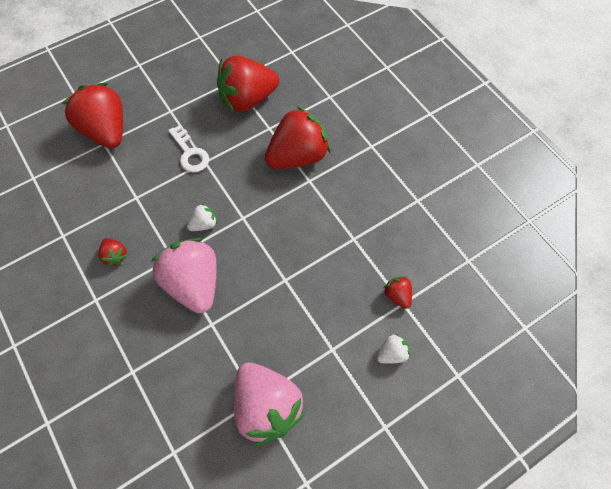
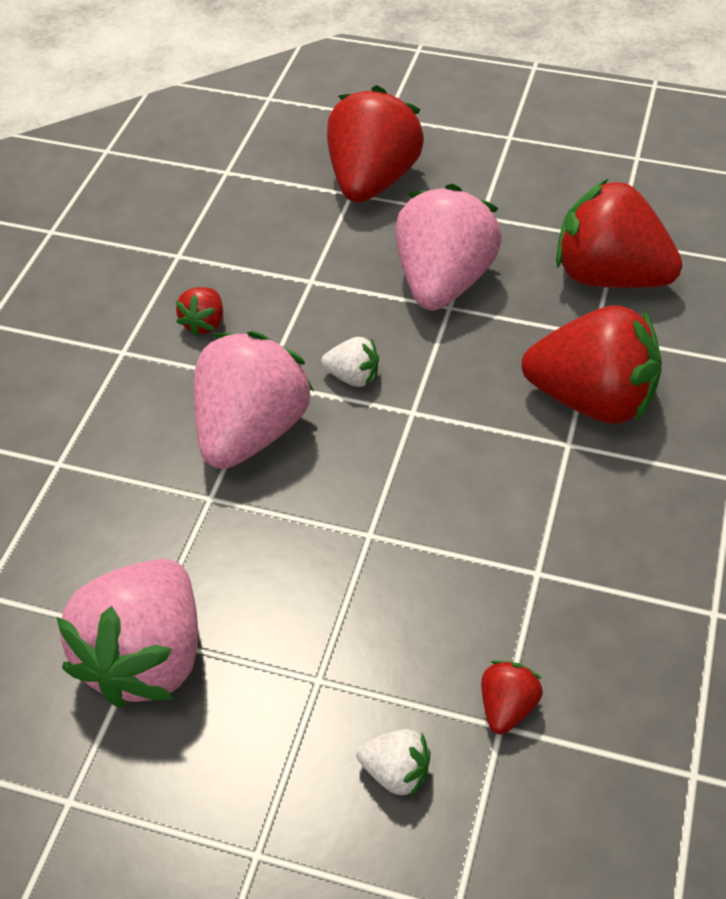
camera: 50 degrees right, 15 degrees down
(190, 153) = (442, 283): white key -> pink strawberry

